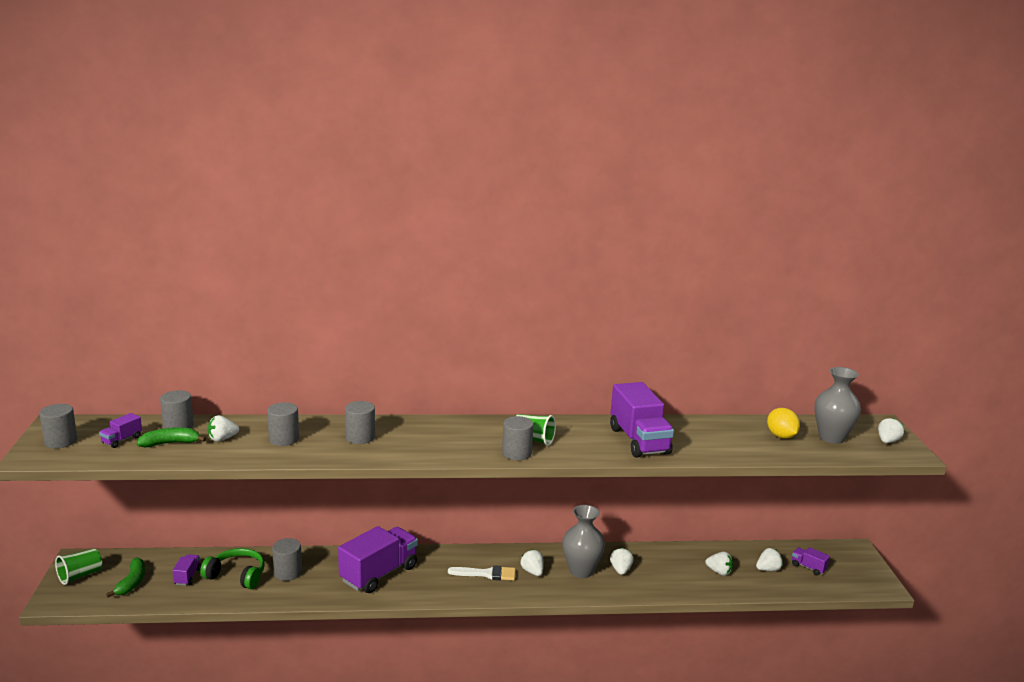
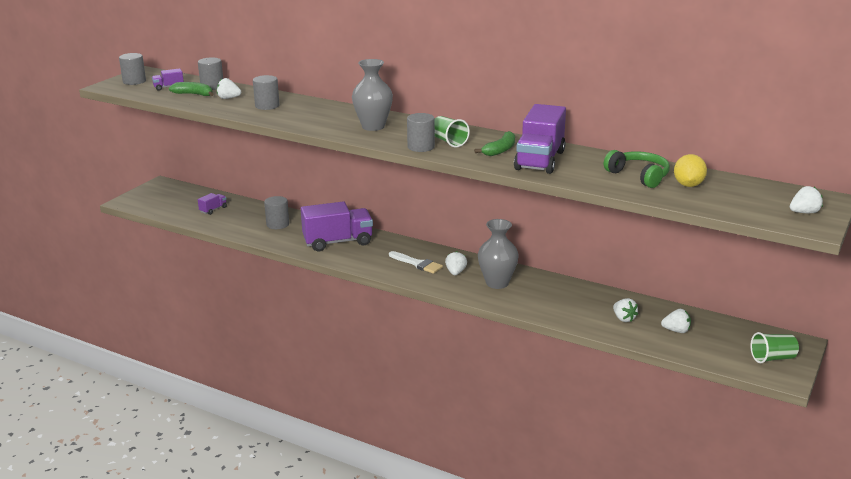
camera: 35 degrees right, 5 degrees up
(80, 576) = (153, 192): green cup -> green cup (772, 358)
(132, 582) = (178, 204): green banana -> green banana (500, 150)
(236, 576) = (243, 217): green headphones -> green headphones (638, 176)
(360, 437) = (320, 115): grey cylinder -> none
(620, 570) = (532, 292): white strawberry -> none
(808, 567) = (722, 341): purple truck -> none
(831, 437) = (743, 197): grey vase -> grey vase (373, 126)

